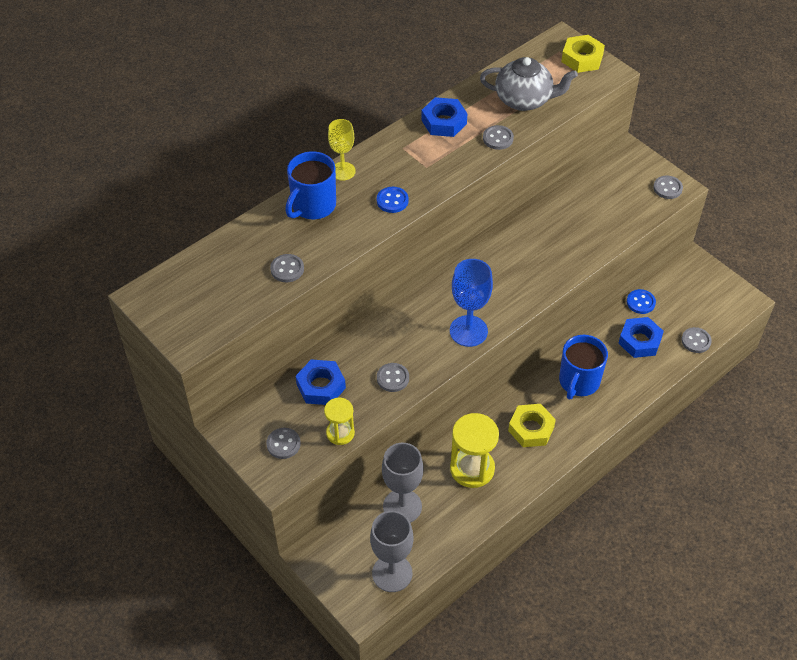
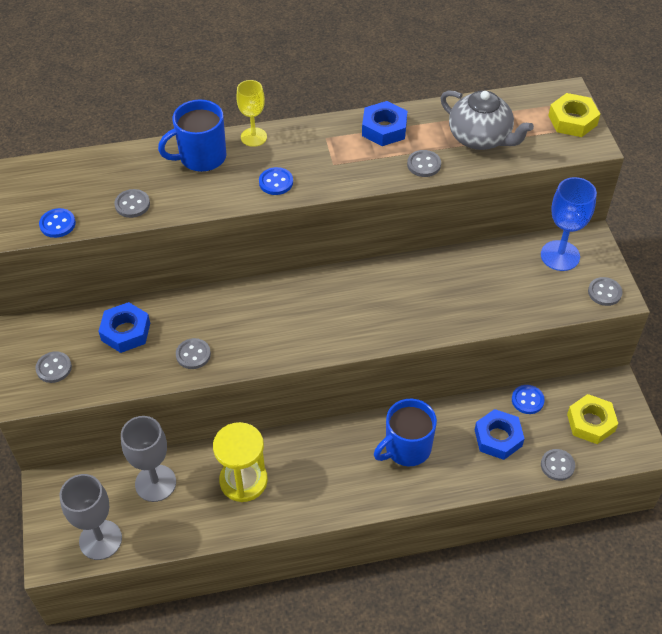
camera: 30 degrees right, 0 degrees up
(236, 313) = (57, 224): none -> blue button
(340, 433) = (108, 382): yellow hourglass -> none
(468, 331) = (296, 343): blue goblet -> blue goblet (560, 255)
(531, 429) = (326, 471): yellow nut -> yellow nut (591, 423)

